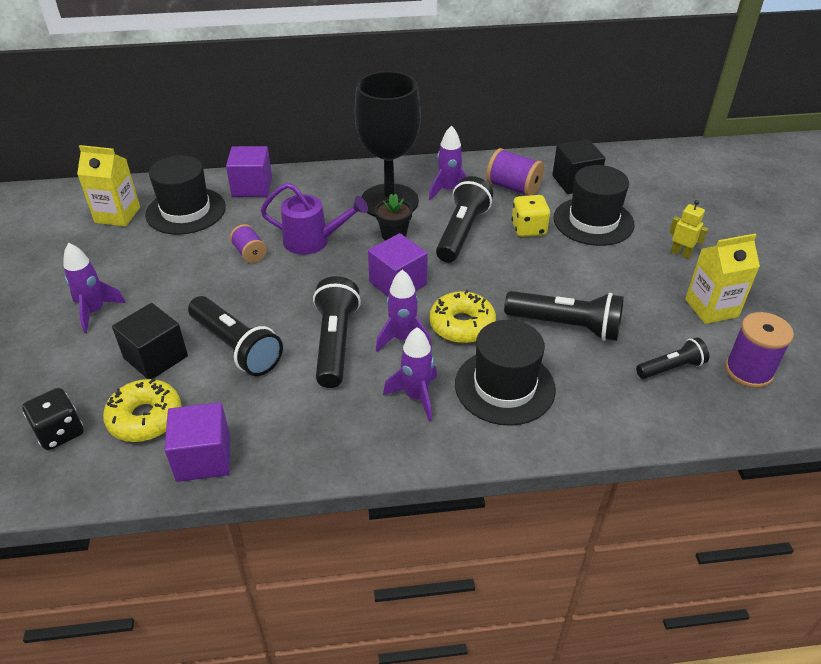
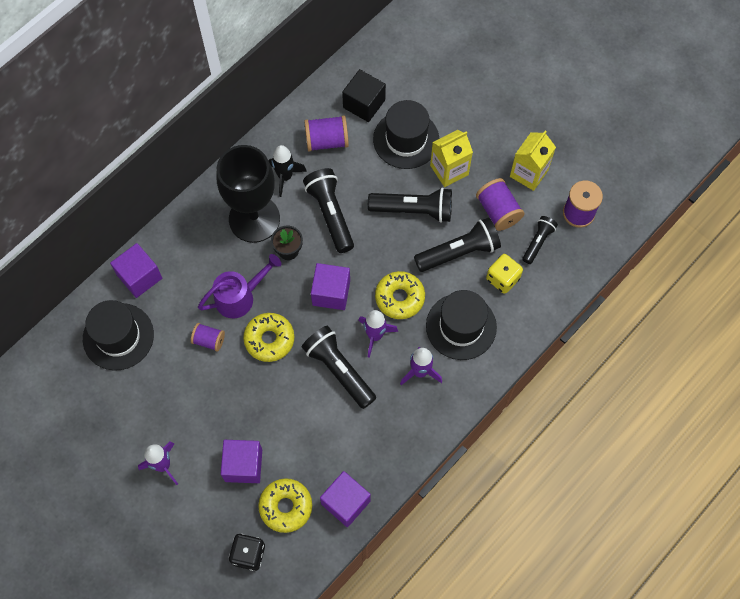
camera: 40 degrees left, 25 degrees up
(117, 215) = (72, 378): yellow carton -> yellow carton (449, 170)
(156, 357) = (243, 465): black cube -> purple cube
(236, 347) = (283, 419): black flashlight -> black flashlight (413, 210)
(300, 283) = (269, 339): none -> yellow donut
(448, 190) = (285, 177): purple rocket -> black rocket
(528, 229) = (371, 178): yellow dice -> yellow dice (502, 279)
(645, 318) = (498, 211): none -> purple spool
(681, 253) = (480, 133): yellow robot -> none

